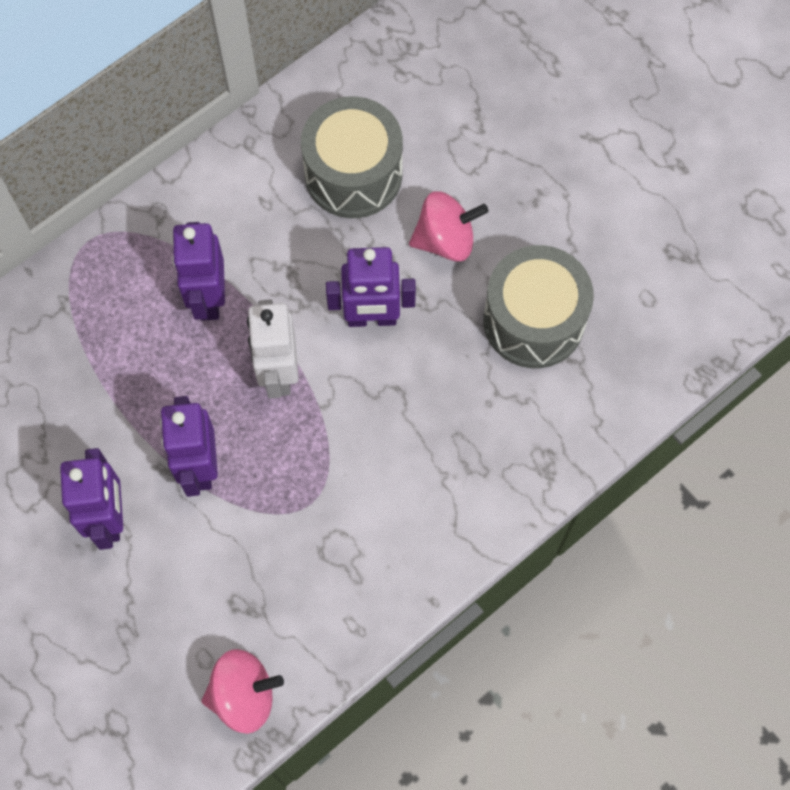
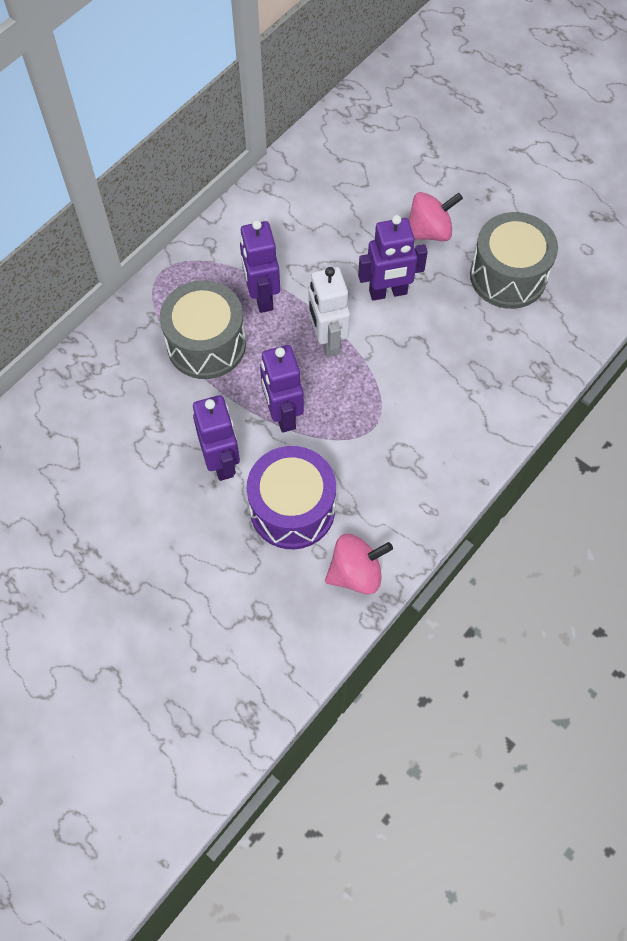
camera: 10 degrees left, 5 degrees down
(183, 596) = (292, 509): none -> purple drum
(353, 174) = (350, 197): grey drum -> grey drum (206, 344)

